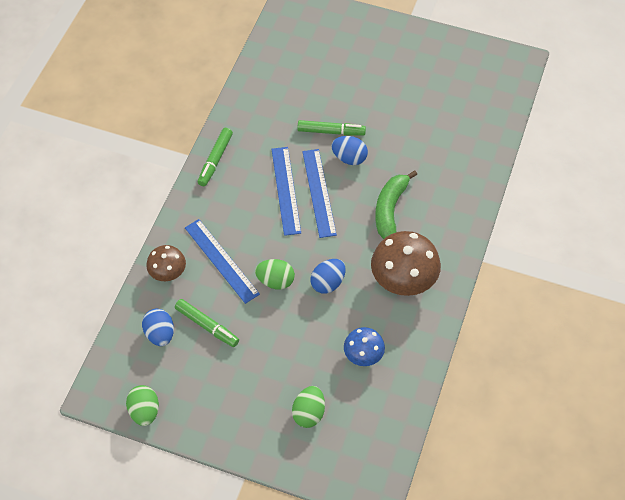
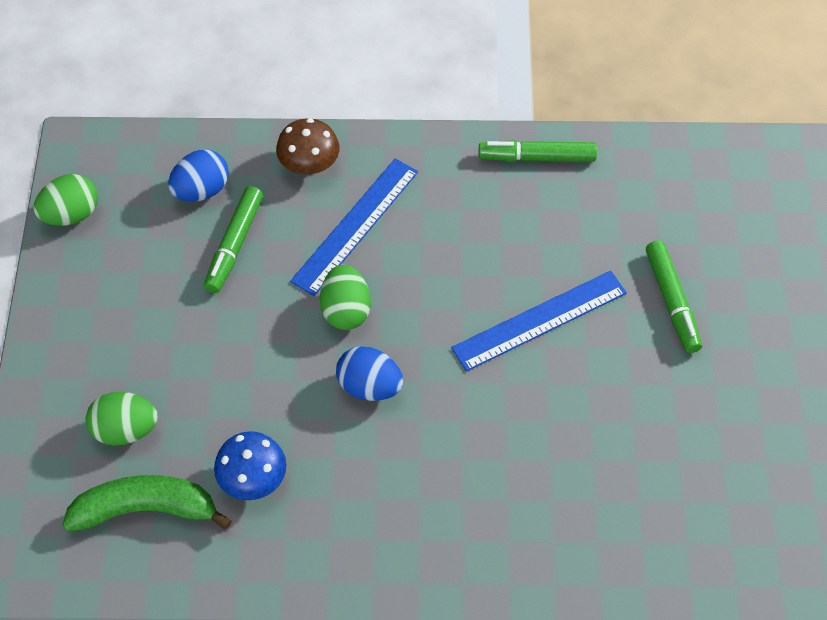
camera: 70 degrees right, 0 degrees up
(286, 190) = (523, 272): blue ruler -> none
(349, 158) = (630, 345): blue egg -> none
(390, 209) = (552, 439): green banana -> green banana (146, 509)
(403, 279) = (420, 500): brown mushroom -> none

